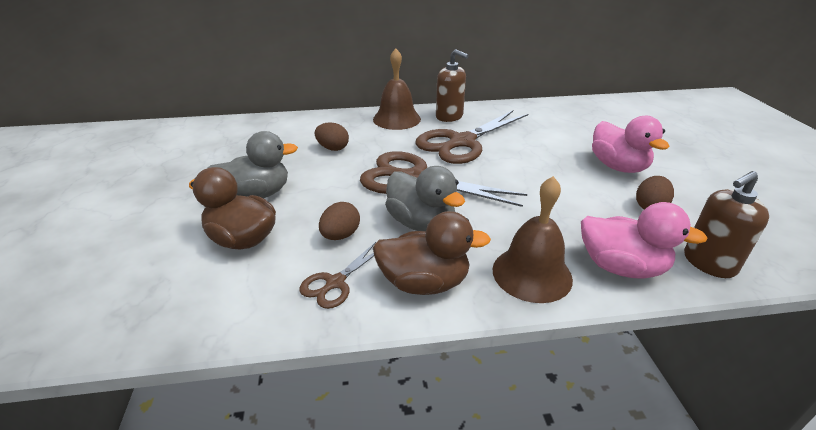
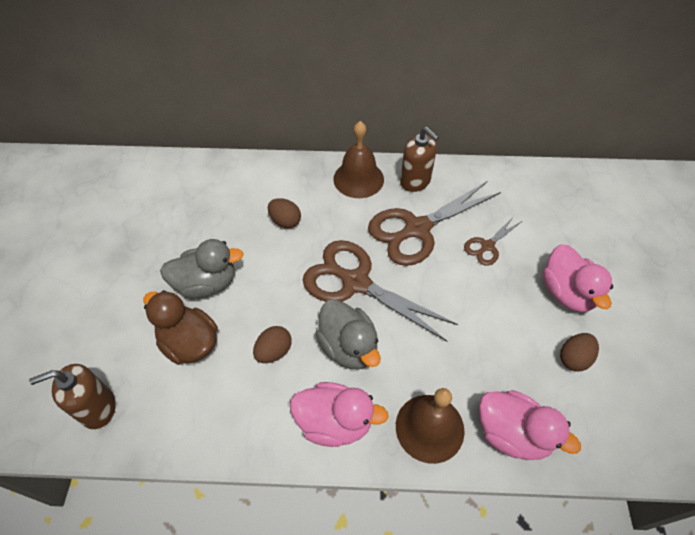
camera: 10 degrees right, 20 degrees up
(335, 283) = (261, 409): brown scissors -> brown scissors (487, 246)
(424, 283) = (334, 422): brown duck -> pink duck
(709, 263) = (596, 442): brown soap dispenser -> brown soap dispenser (98, 408)

